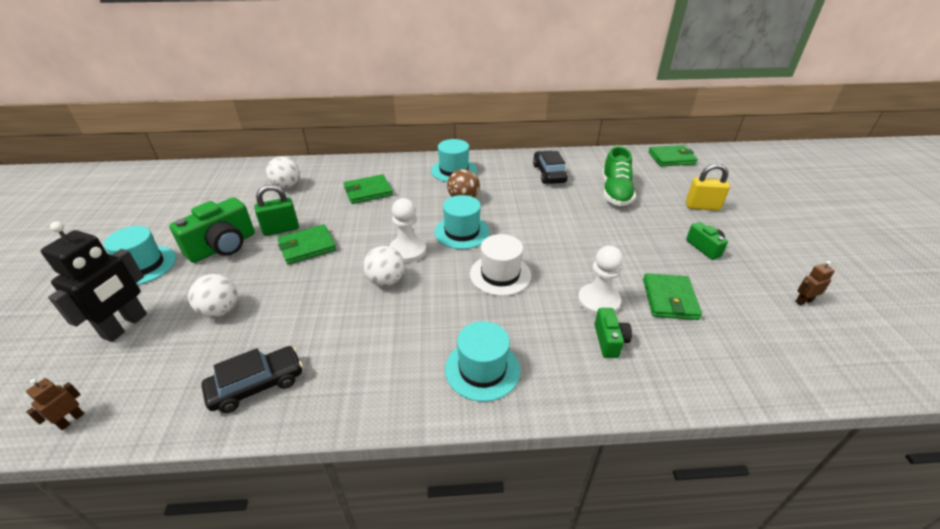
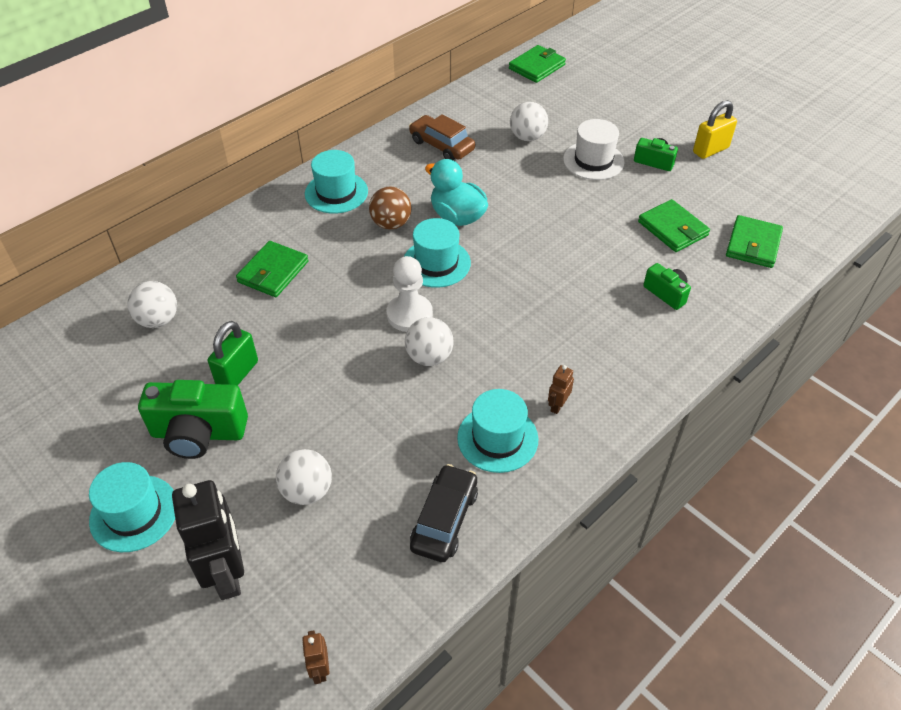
camera: 40 degrees left, 10 degrees up
(223, 247) = (198, 433): green camera -> green camera turned 90 degrees clockwise
(307, 247) = (298, 373): green wallet -> green wallet (753, 244)
(482, 369) = (603, 378): turquoise hat -> turquoise hat (497, 438)
(500, 274) = (523, 287): white hat -> white hat (593, 161)
(509, 214) = (457, 216): none -> turquoise duck
(549, 174) = (442, 145): black car -> brown car
(598, 301) = (625, 263): white pawn -> none
(615, 192) = (527, 137): green shoe -> white ball
(702, 206) = (614, 116): yellow padlock -> yellow padlock (710, 150)
(803, 301) = (758, 175): brown robot -> brown robot (557, 405)

